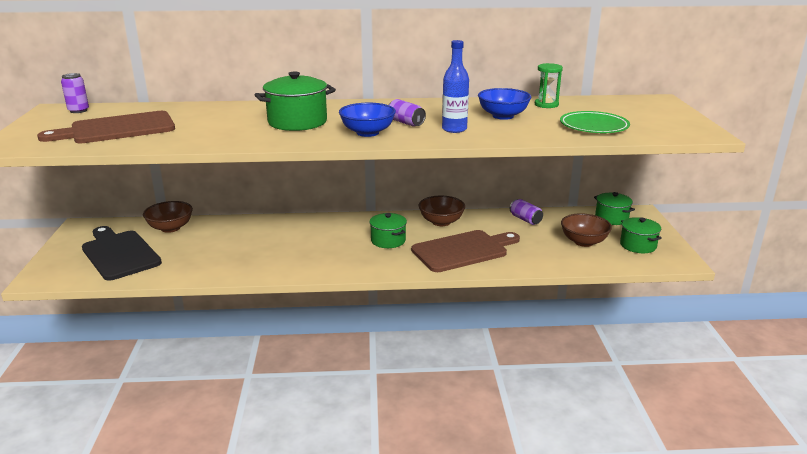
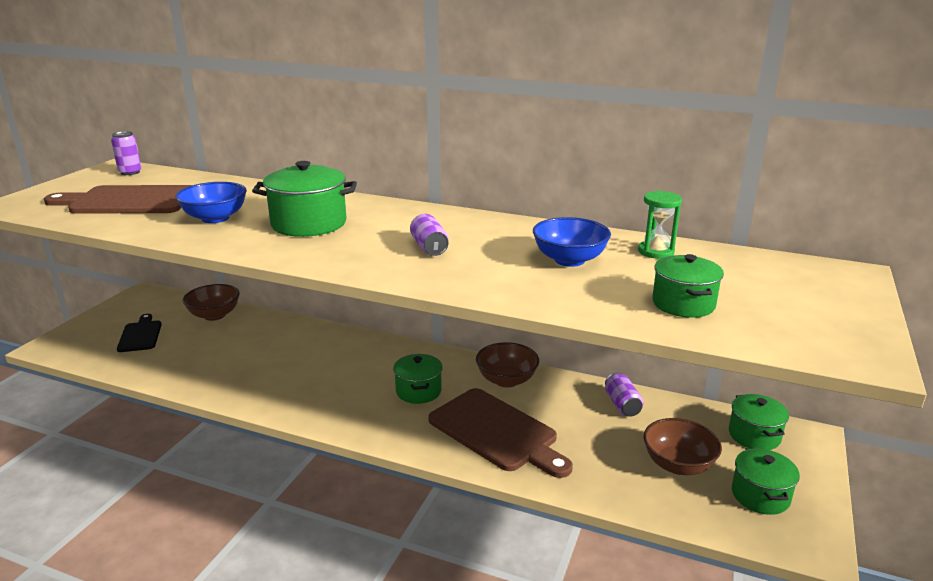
camera: 25 degrees right, 0 degrees up
(119, 253) = (140, 335): black cutting board -> black cutting board, size x0.57
(367, 133) = (364, 254): blue bowl -> blue bowl (215, 218)
(454, 129) = (476, 269): blue bottle -> none
(463, 250) = (496, 432): brown cutting board -> brown cutting board turned 45 degrees clockwise
(593, 126) = (683, 304): green plate -> green pot

